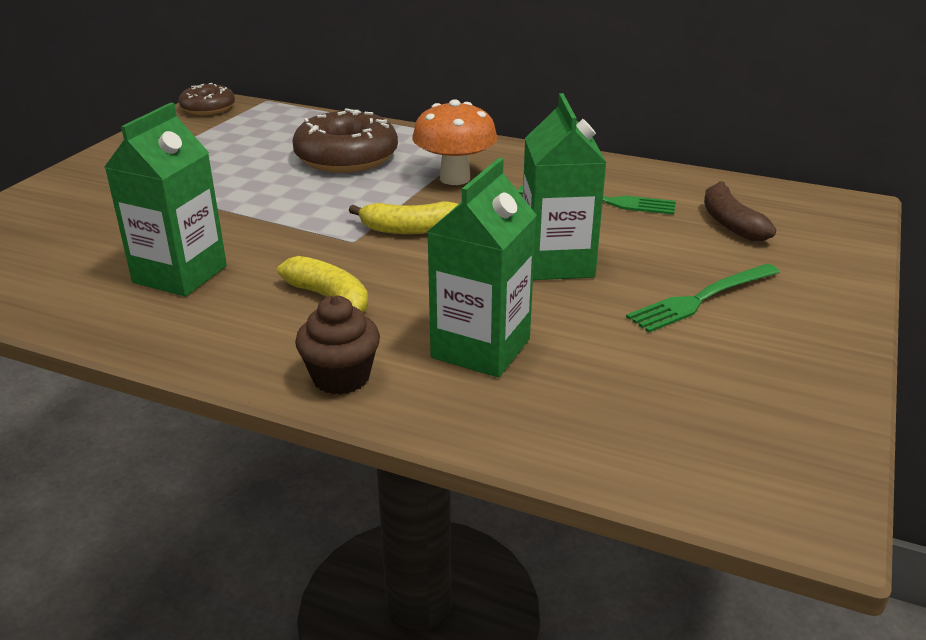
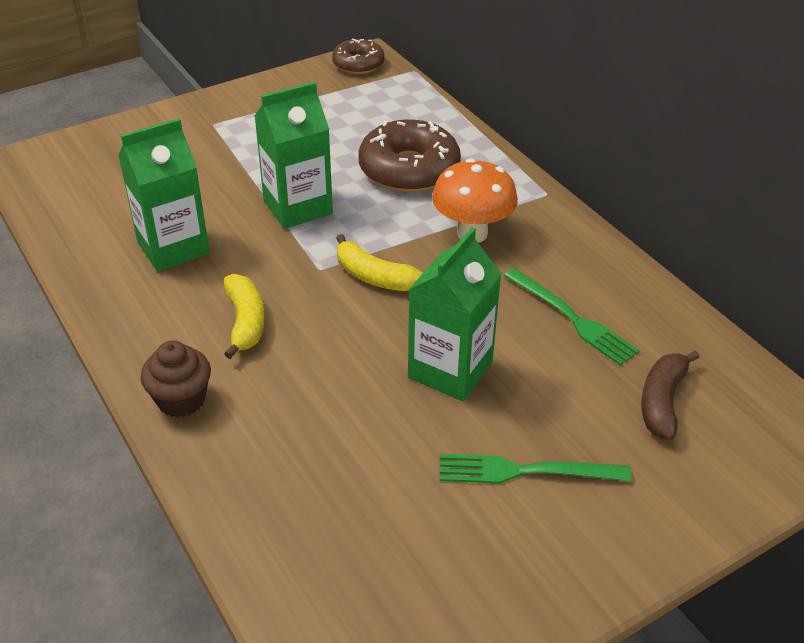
camera: 35 degrees right, 10 degrees up
(481, 348) = (298, 426): green carton -> green carton (298, 207)

